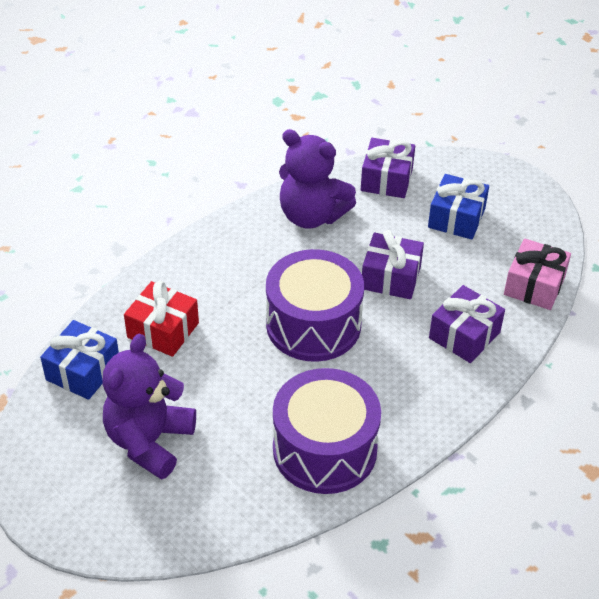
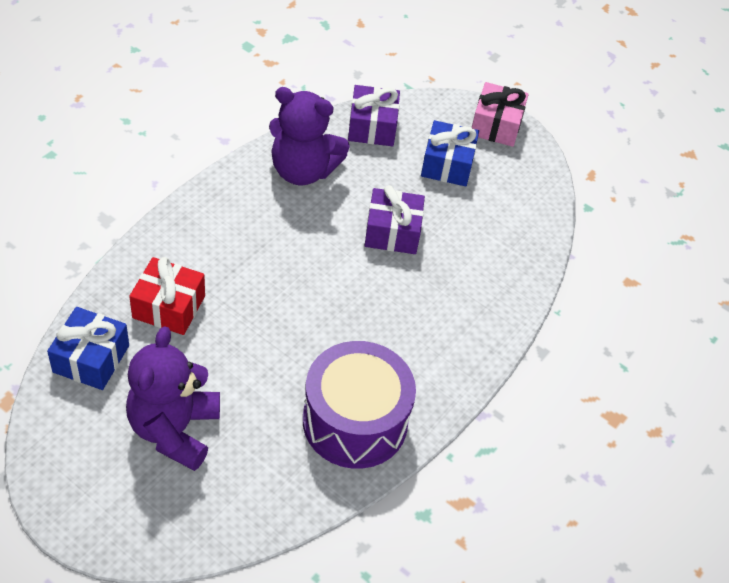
camera: 15 degrees left, 5 degrees up
(313, 324) = (323, 288): purple drum -> none
(464, 335) = (473, 288): purple gift -> none
(534, 285) = (532, 231): pink gift -> pink gift (496, 125)

